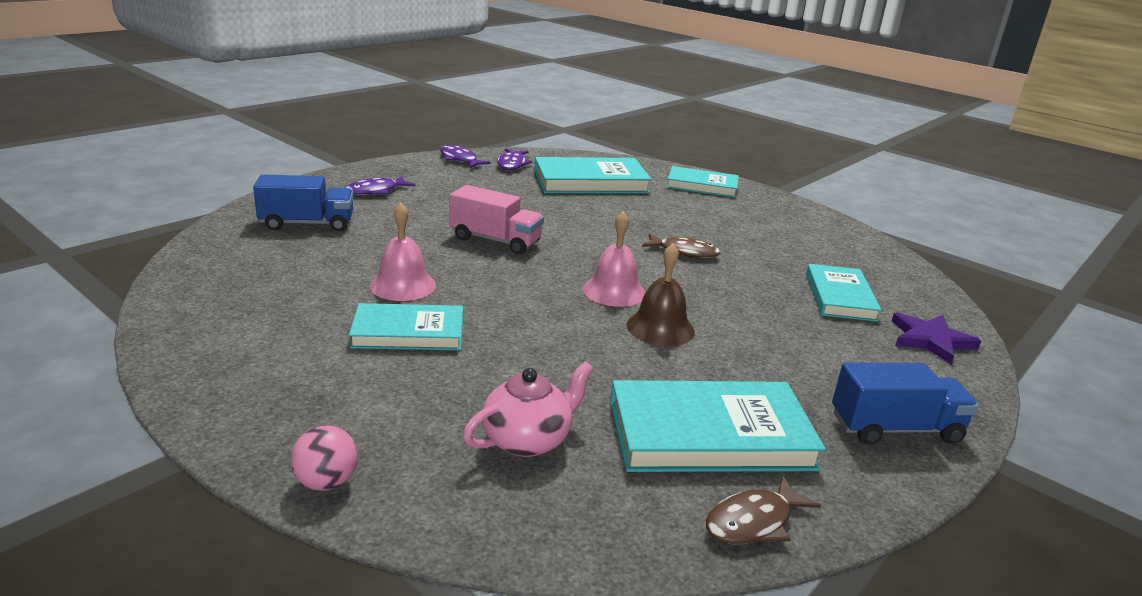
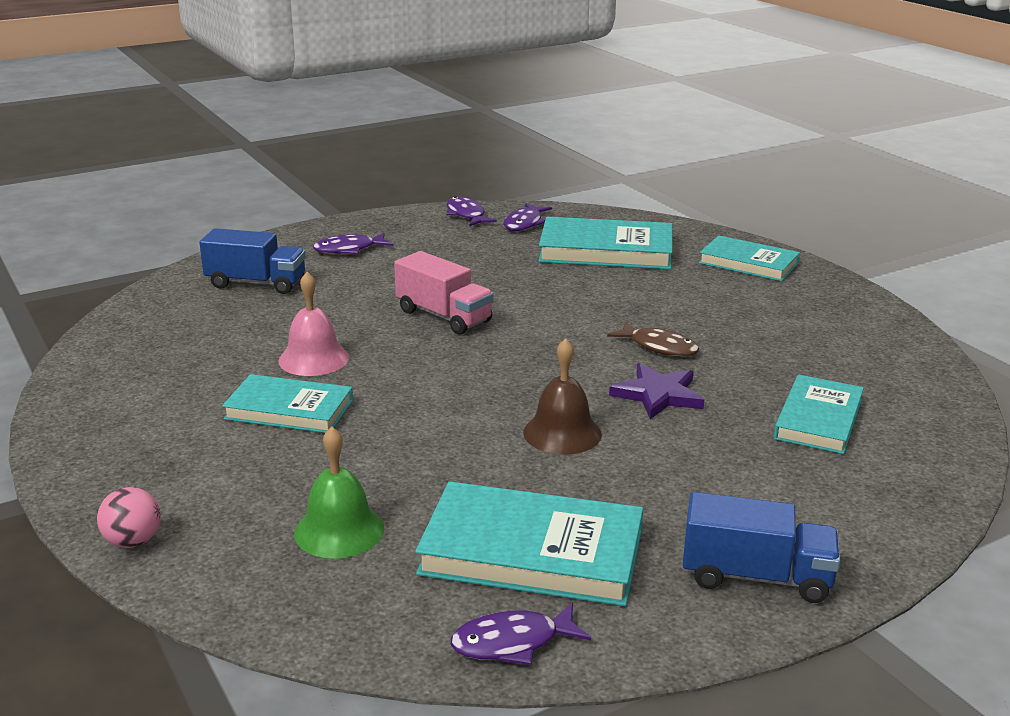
camera: 20 degrees right, 0 degrees up
(528, 440) = (339, 530): pink teapot -> green bell
(614, 291) = (539, 386): pink bell -> none
(753, 522) = (512, 642): brown fish -> purple fish
(930, 340) = (896, 484): purple star -> purple star (658, 395)

